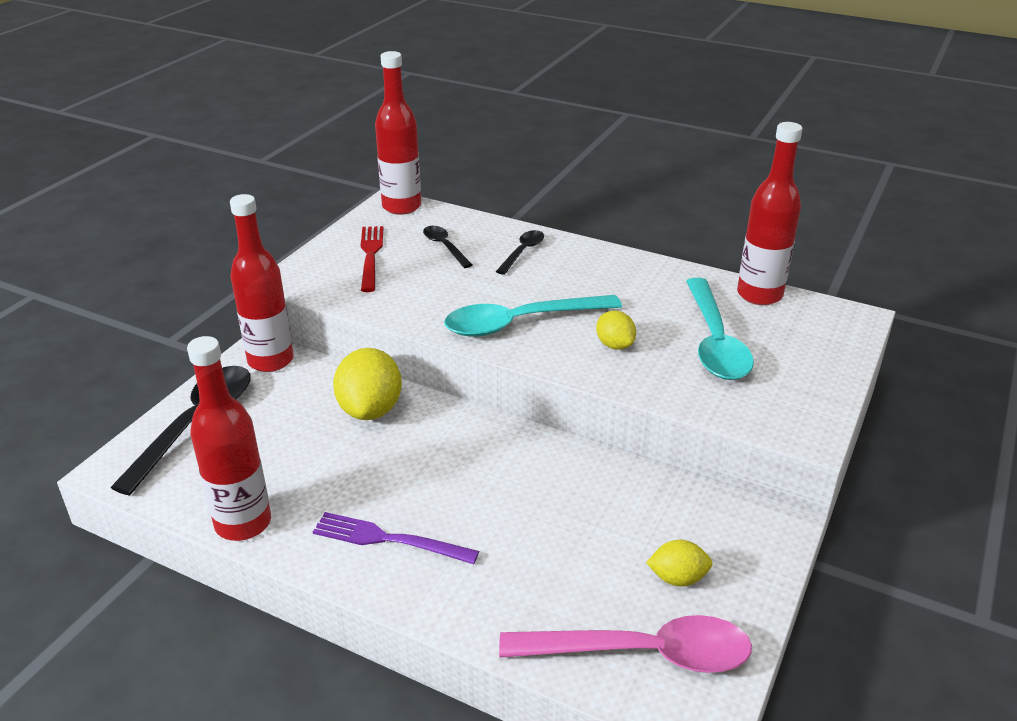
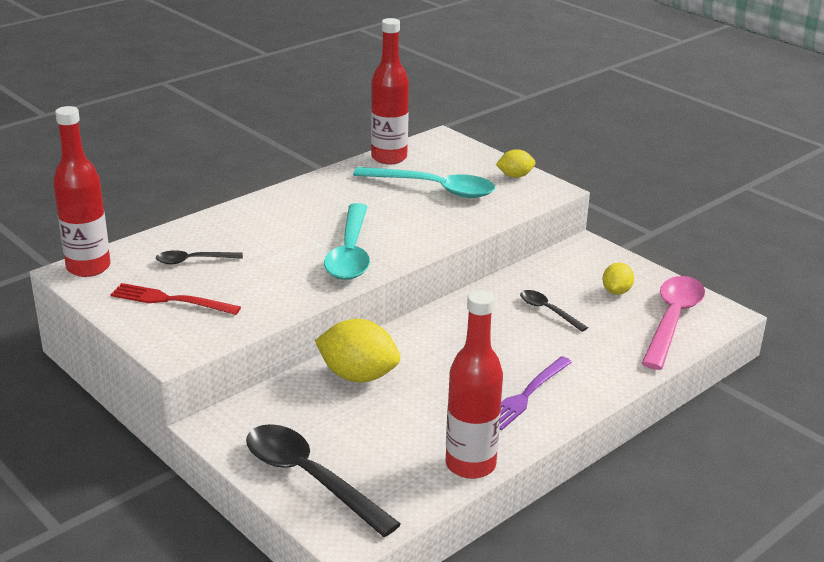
camera: 70 degrees left, 5 degrees down
(270, 360) = (237, 420): red bottle -> none
(523, 252) = (240, 227): black spoon -> black spoon (547, 311)
(614, 345) = (410, 224): yellow lemon -> yellow lemon (515, 176)

